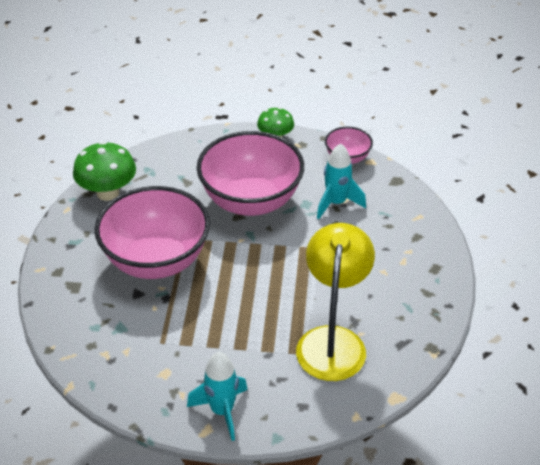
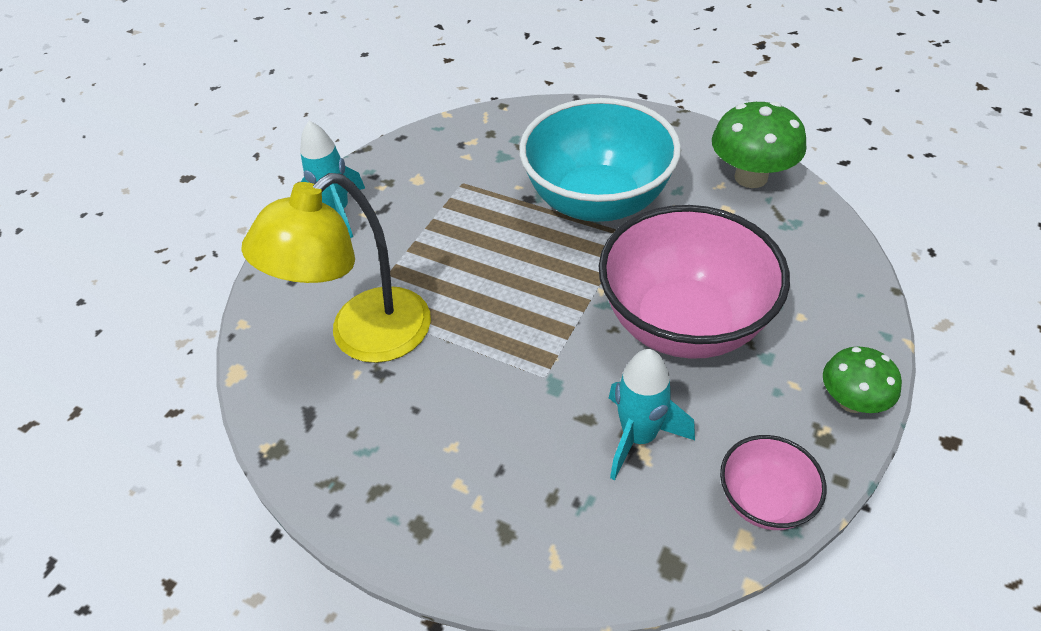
camera: 115 degrees right, 5 degrees up
(156, 260) = (597, 201): pink bowl -> turquoise bowl
(332, 341) = (364, 337): yellow lamp -> yellow lamp turned 105 degrees clockwise

